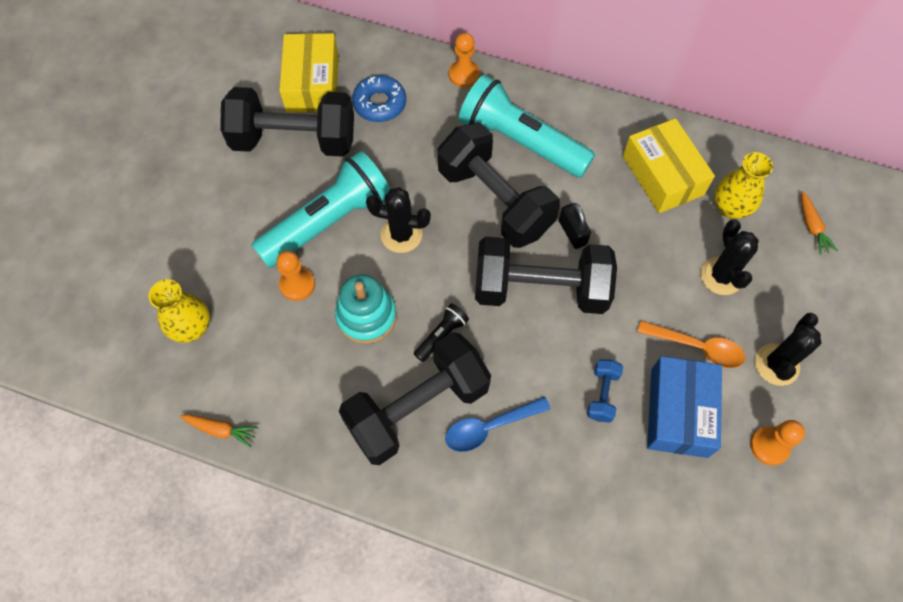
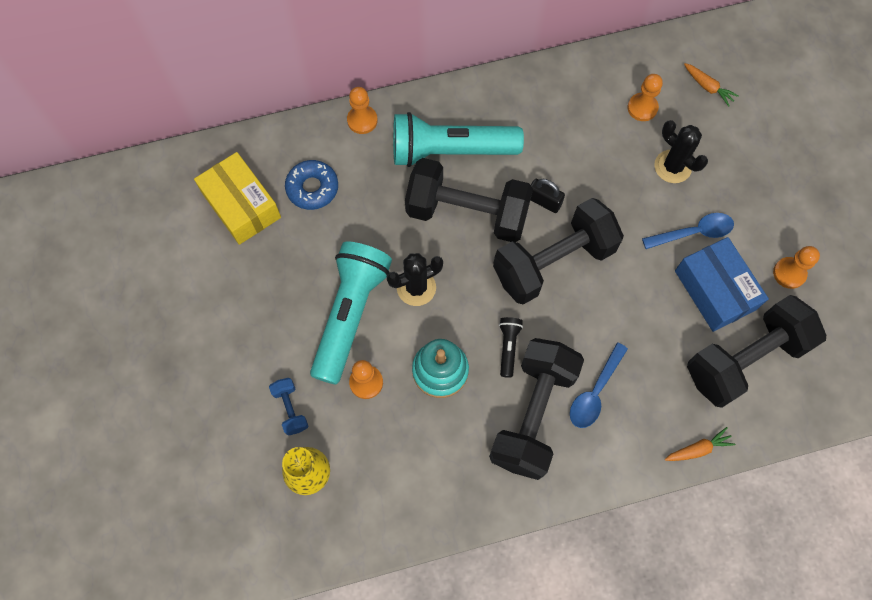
camera: 35 degrees left, 5 degrees up
(221, 430) = (399, 536): orange carrot -> orange carrot (698, 449)
(294, 140) = (266, 264): black dumbbell -> black dumbbell (745, 359)
(602, 395) = (655, 313): blue dumbbell -> blue dumbbell (290, 409)
(662, 175) = (576, 112): yellow box -> none
(697, 347) = (693, 232): orange spoon -> blue spoon
(730, 208) = (642, 108): yellow vase -> orange pawn
(776, 364) = (754, 210): black cactus -> none

